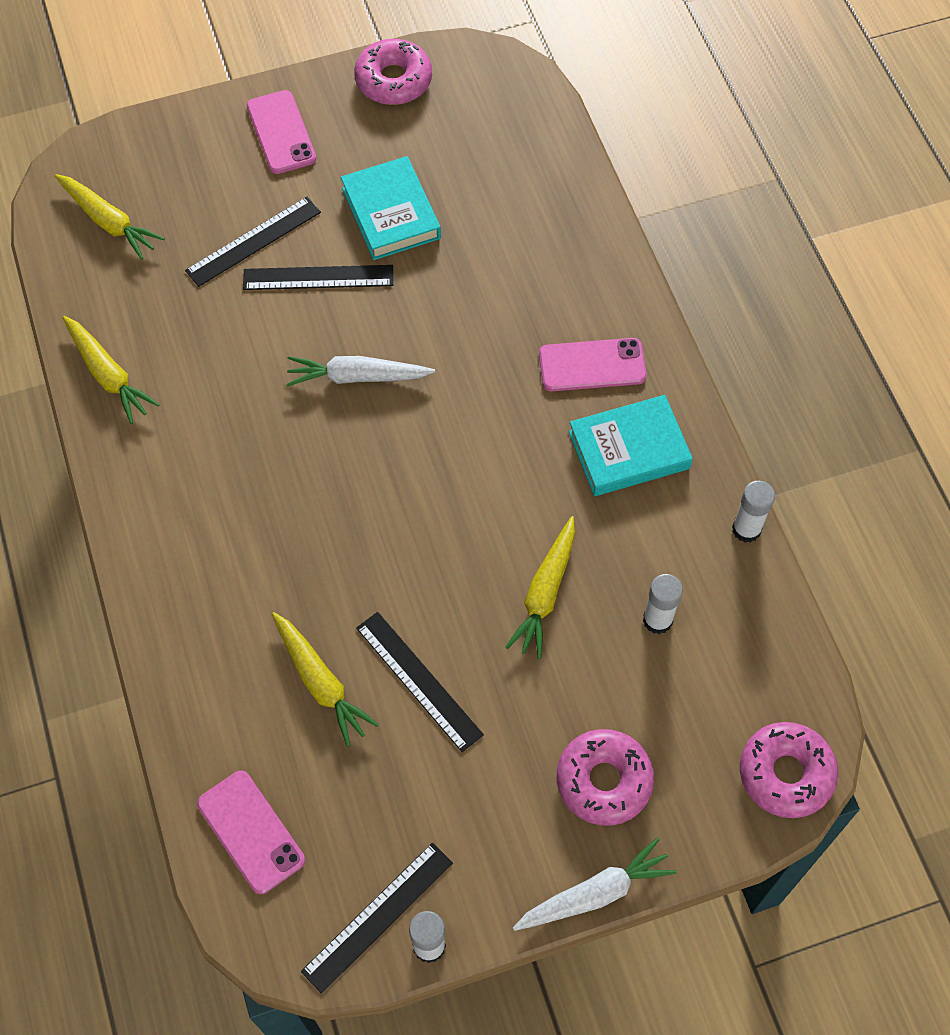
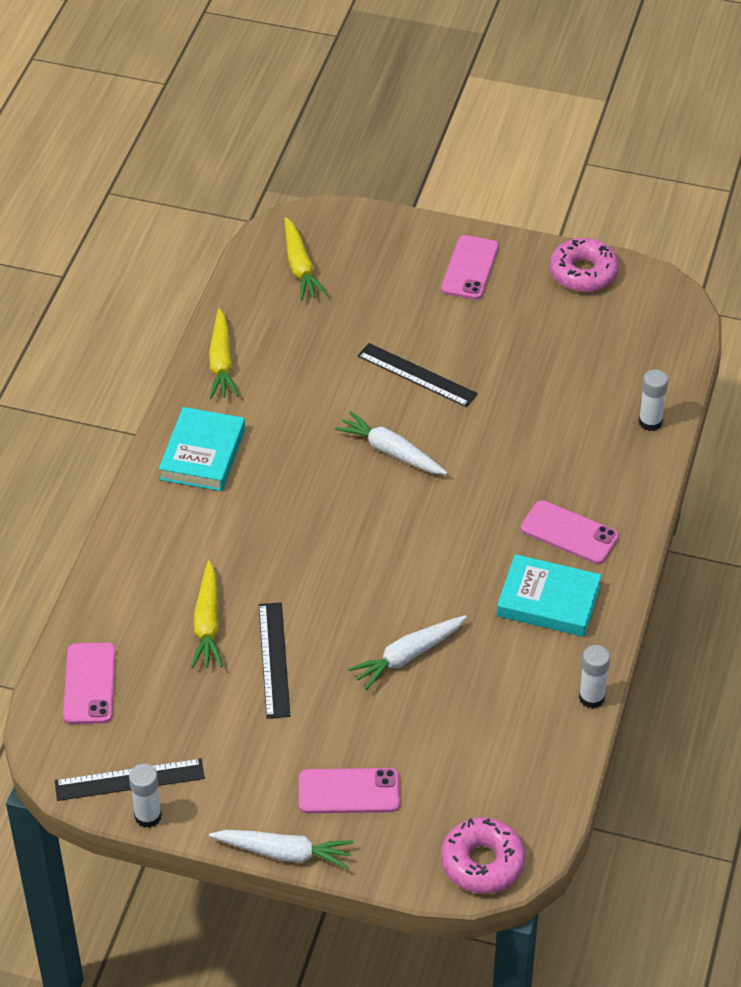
camera: 35 degrees right, 15 degrees down
(253, 241) = (390, 329): black ruler -> none
(391, 213) = (505, 360): turquoise book -> turquoise book (203, 454)
(545, 592) = (408, 656): yellow carrot -> white carrot
(604, 781) = (349, 791): pink donut -> pink phone
(657, 620) = (474, 717): white glue stick -> white glue stick (650, 422)

